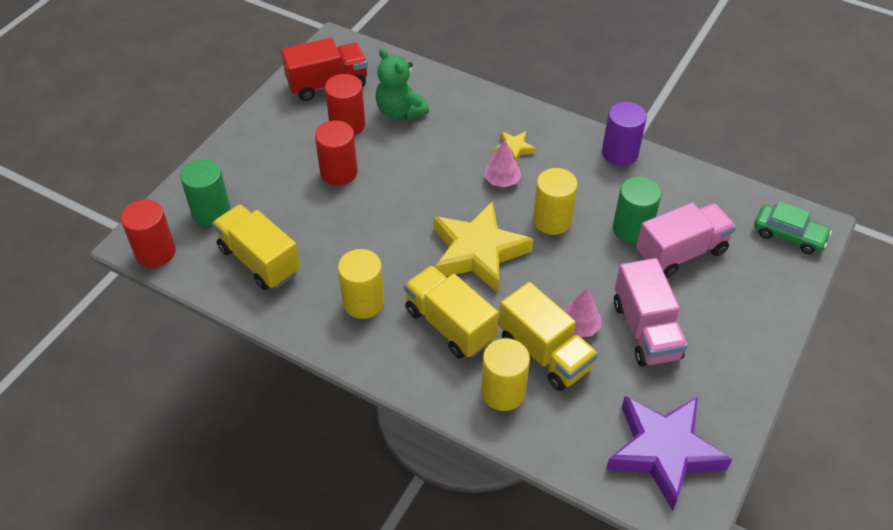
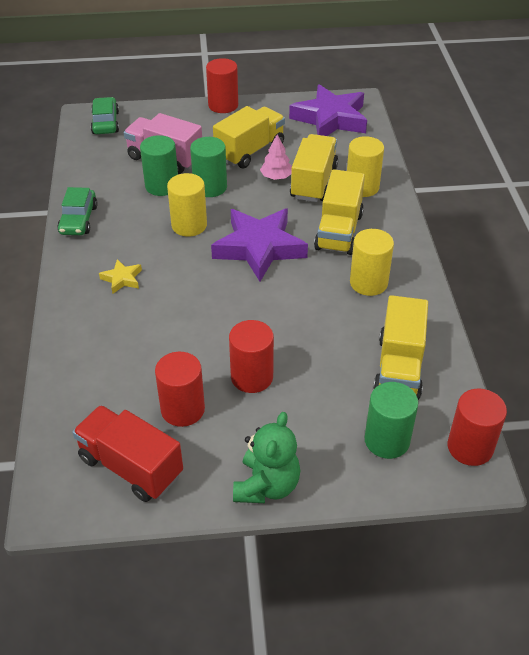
camera: 125 degrees left, 5 degrees down
(400, 111) = (130, 380): green teddy bear -> green teddy bear (266, 485)
(478, 252) = (259, 248): yellow star -> purple star
(502, 180) = (168, 269): pink tree -> none
(602, 264) = (210, 187): none -> green cylinder
(620, 153) = (78, 220): purple cylinder -> green car
(646, 330) = (250, 151): pink truck -> yellow truck
(766, 357) = (223, 105): none -> red cylinder

